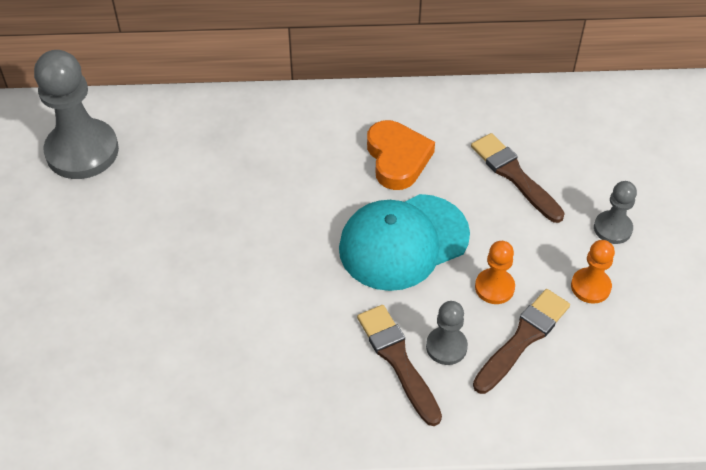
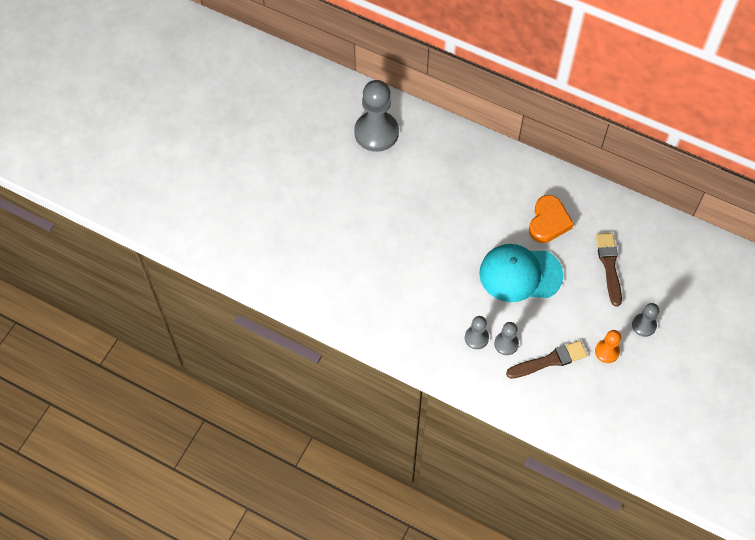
camera: 30 degrees right, 10 degrees up
(398, 360) = (476, 338): brown brush -> grey pawn
(494, 287) = (553, 325): orange pawn -> none

